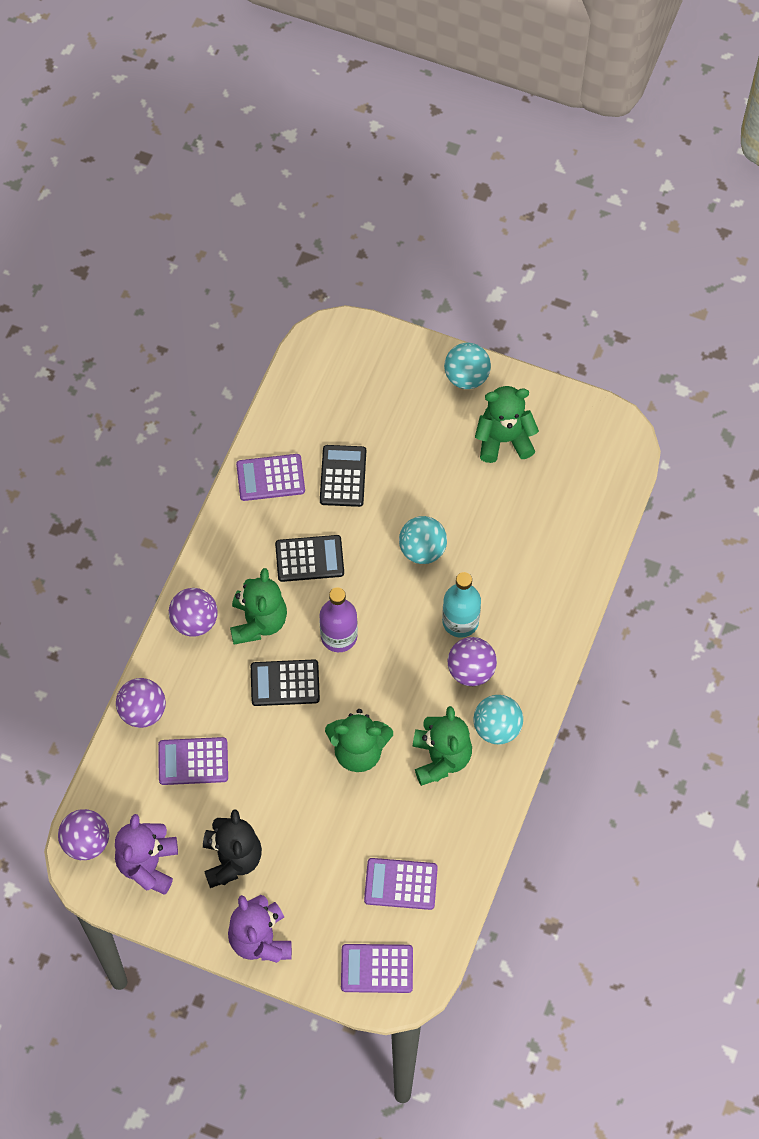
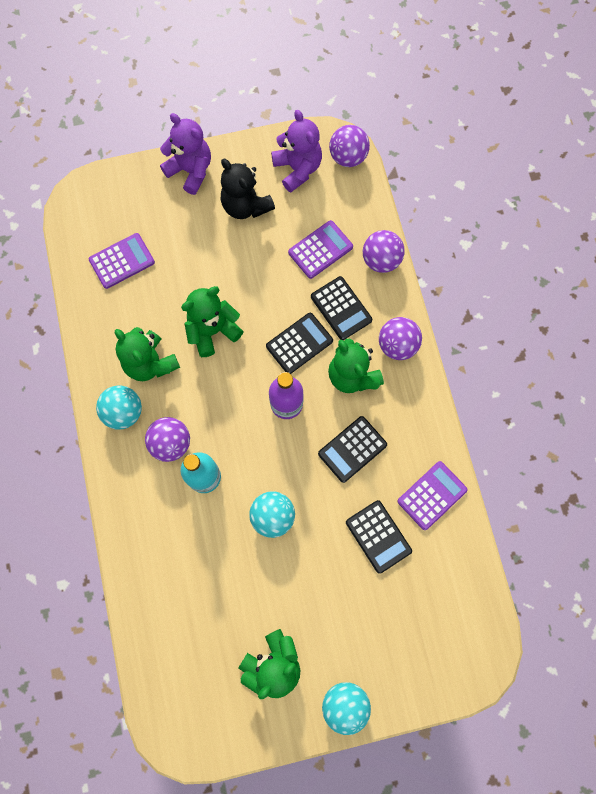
camera: 145 degrees right, 10 degrees up
(219, 690) = (341, 308): none -> black calculator
(377, 968) = (102, 200): purple calculator -> none

